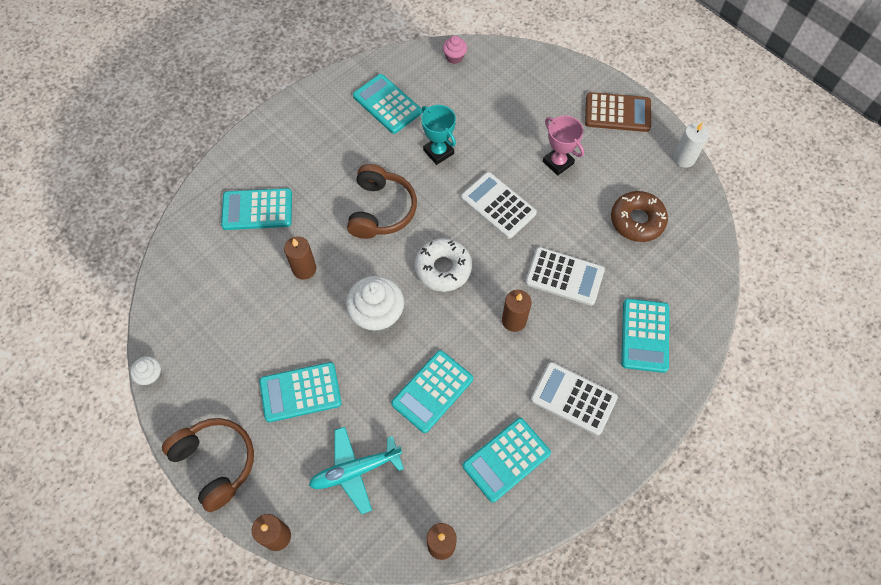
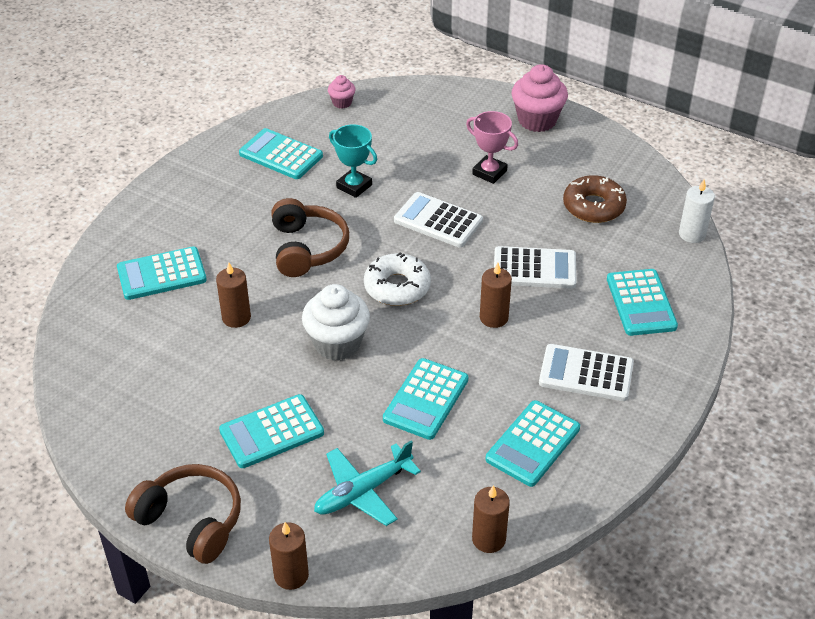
camera: 15 degrees left, 20 degrees down
(151, 376) = (83, 454): white cupcake -> none
(617, 113) = (537, 120): brown calculator -> pink cupcake
(684, 158) = (622, 146): white candle -> white candle (692, 234)

